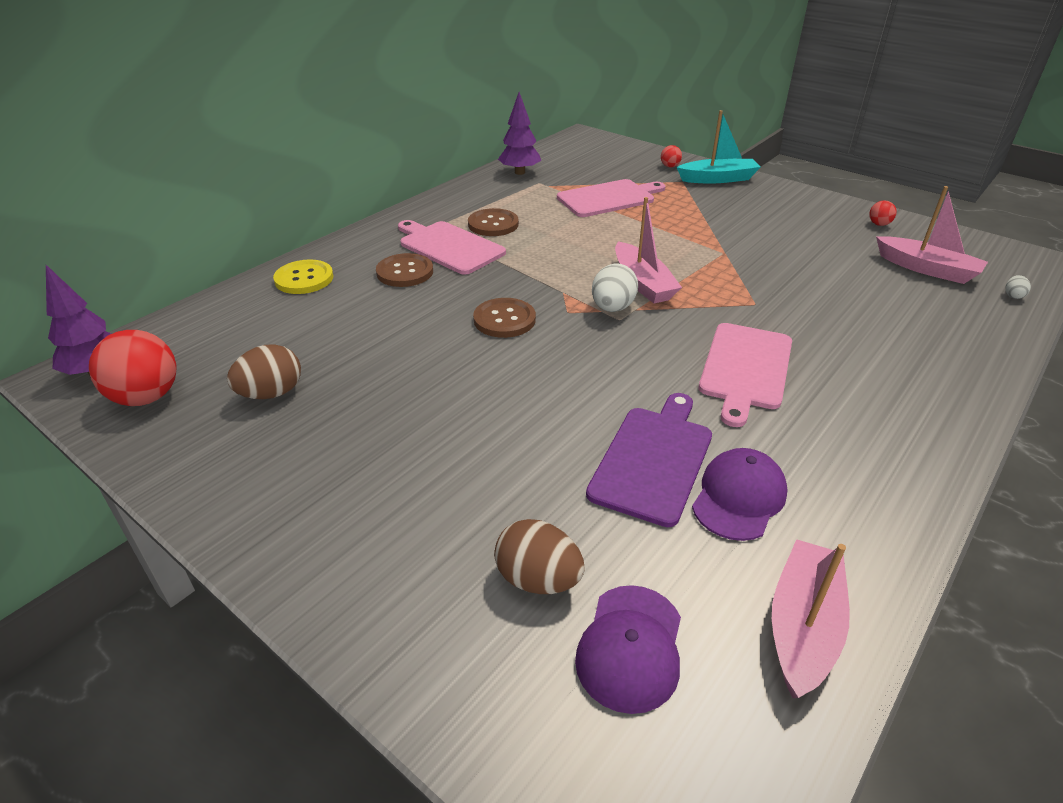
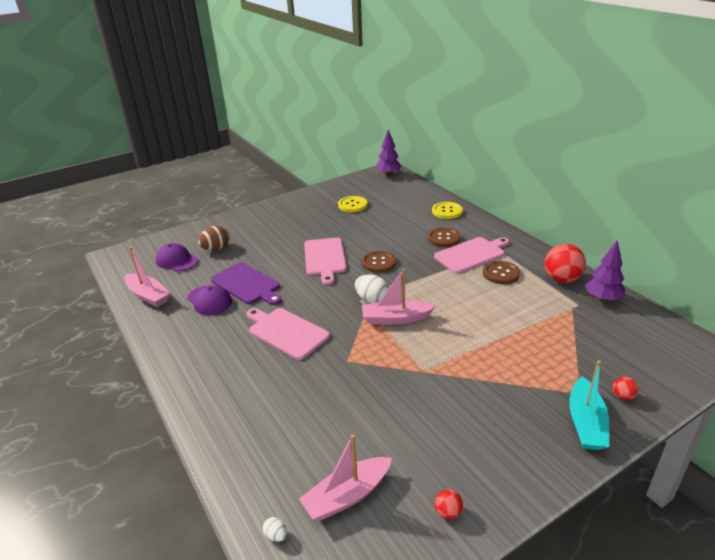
camera: 110 degrees right, 5 degrees down
(146, 397) = (365, 183): red ball -> red ball (561, 279)
(271, 393) = (352, 205): brown egg -> yellow button
(609, 198) = (541, 335): pink cutting board -> pink cutting board (325, 258)

